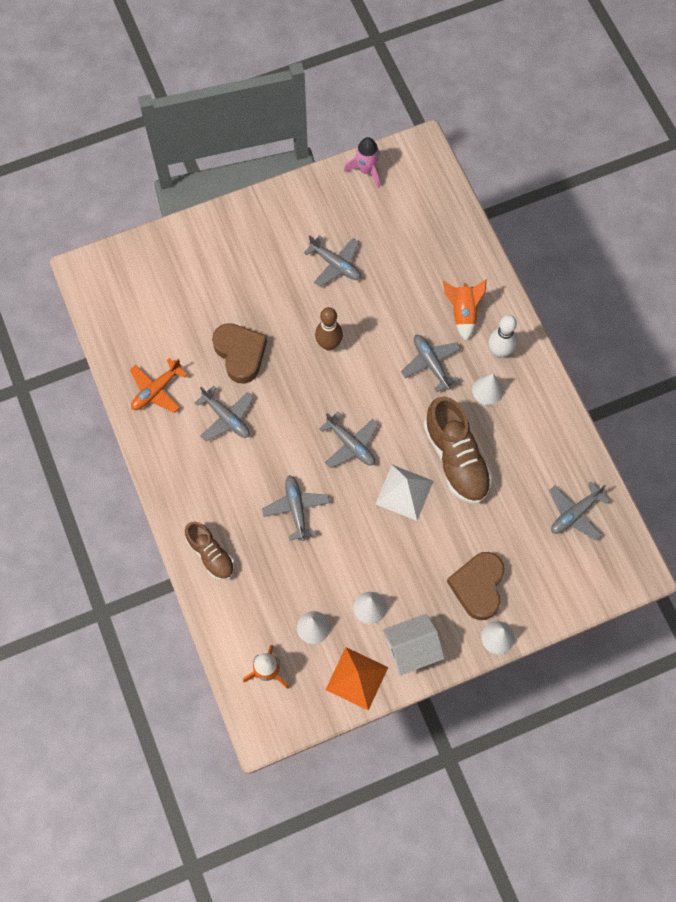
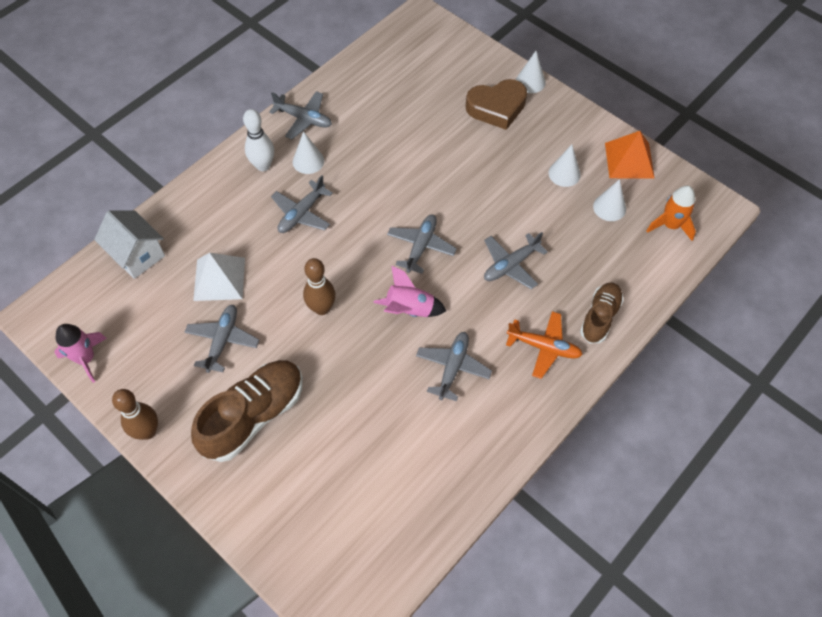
camera: 115 degrees left, 10 degrees down
(156, 390) = (459, 454): orange plane -> orange plane (544, 347)
(240, 354) = (373, 387): brown heart -> none
(285, 194) = (147, 431): none -> brown bowling pin
(294, 409) = (409, 309): none -> pink rocket
(404, 492) = (444, 188): white pyramid -> white pyramid (219, 279)
(411, 649) = (578, 132): white house -> white house (137, 255)
(456, 458) = (389, 161): brown shoe -> brown shoe (253, 416)
(463, 313) = (233, 207): orange rocket -> none
(575, 513) = (393, 66): grey plane -> grey plane (304, 119)

